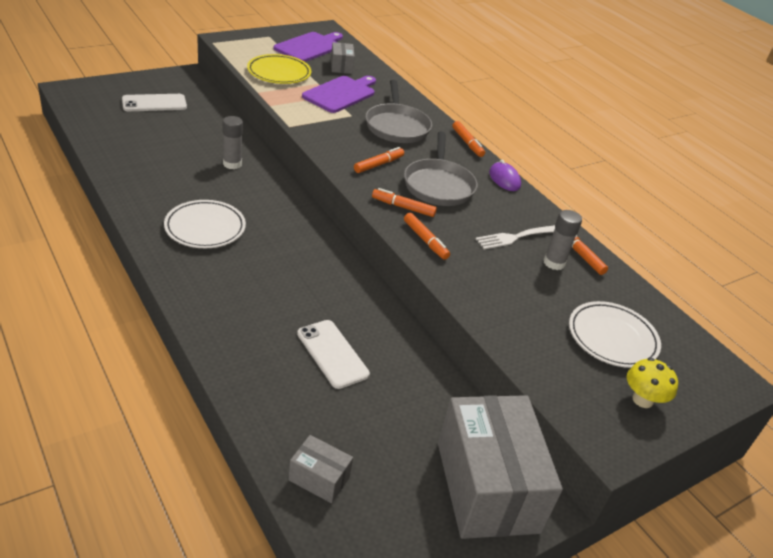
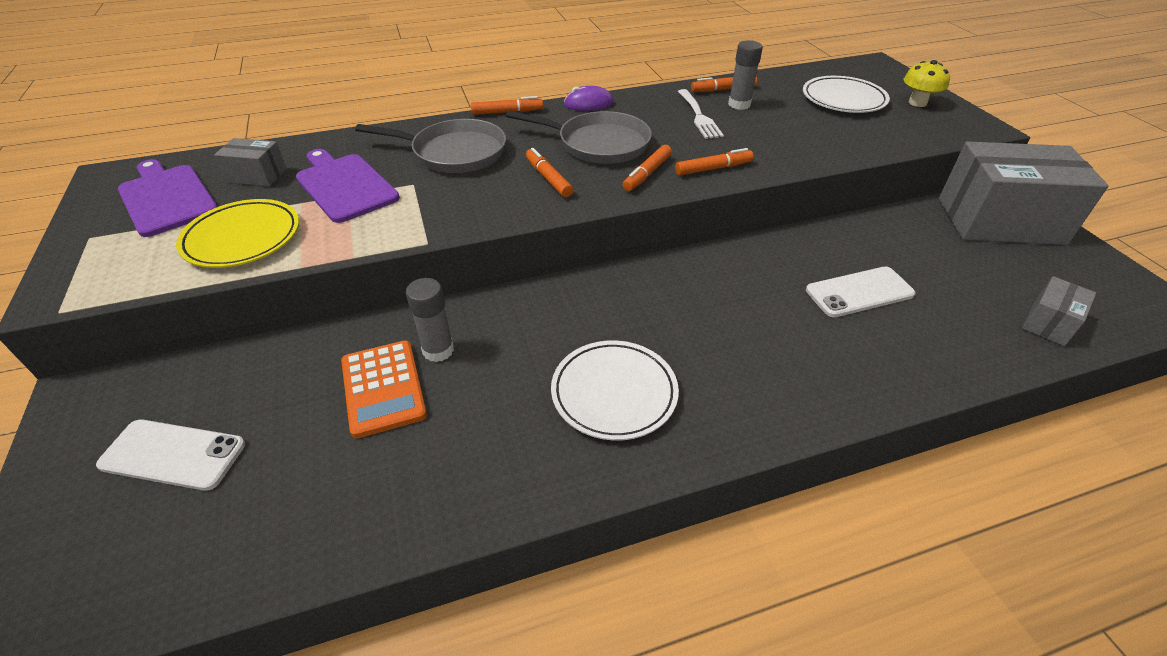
camera: 70 degrees left, 5 degrees up
(154, 103) = (173, 454): white phone -> white phone turned 75 degrees counterclockwise
(201, 150) = (383, 388): none -> orange calculator

